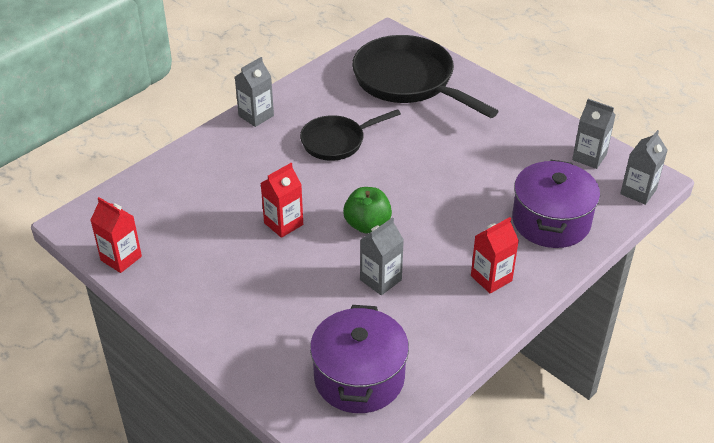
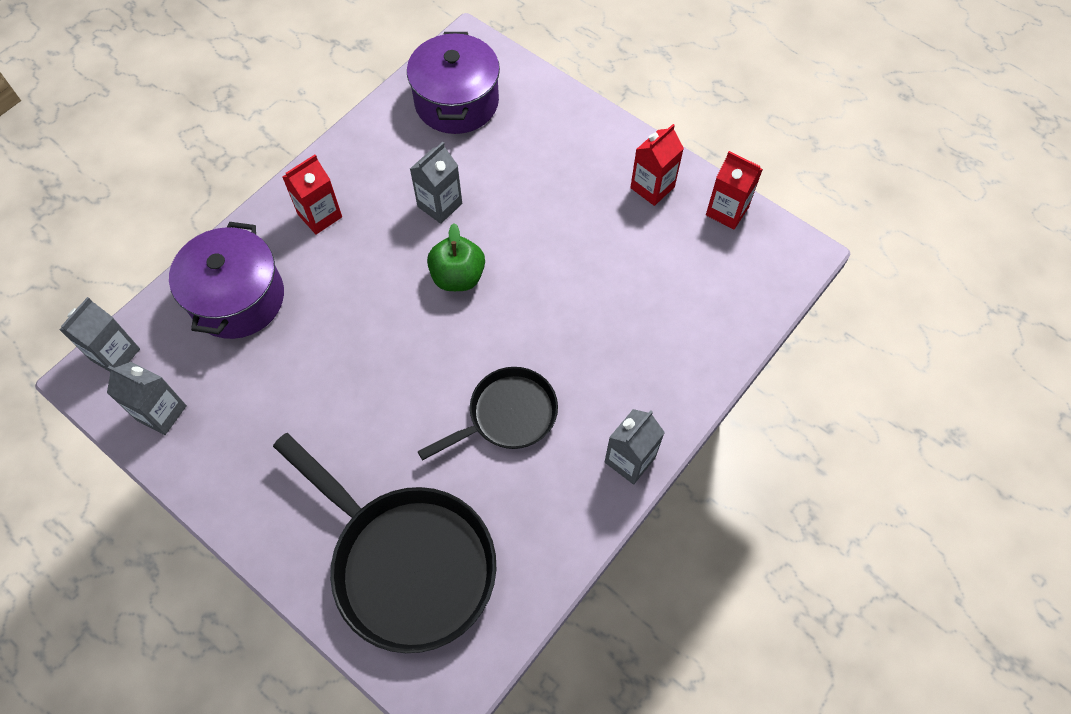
camera: 175 degrees right, 20 degrees up
(283, 224) = (556, 271): red carton -> red carton (652, 187)

